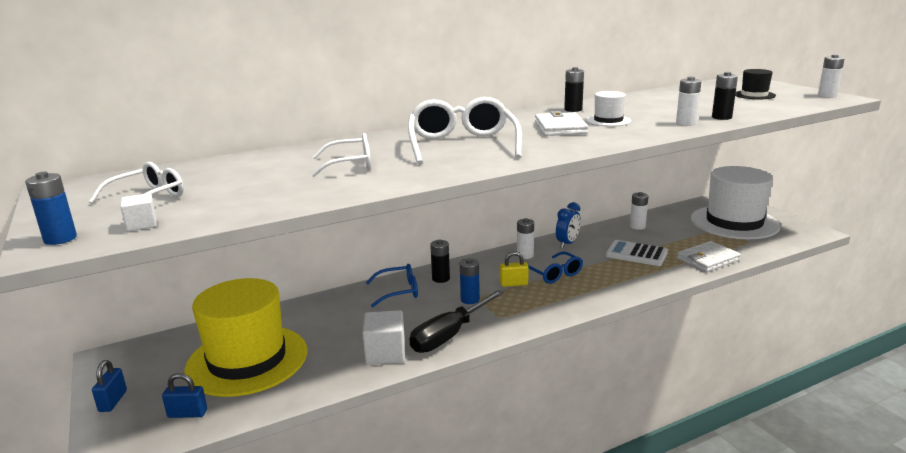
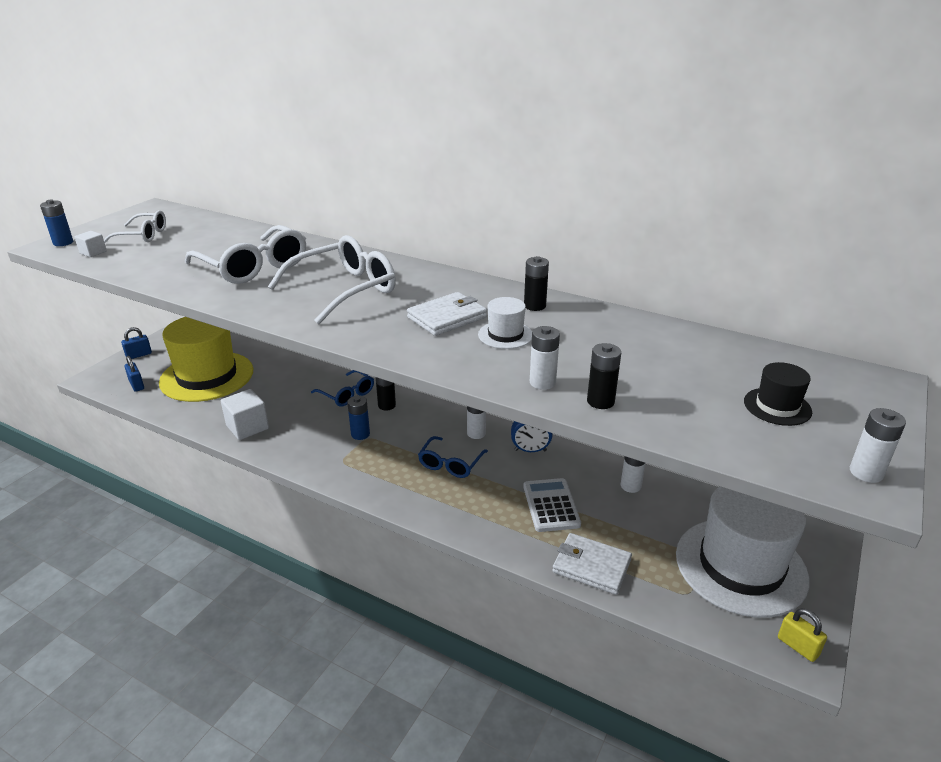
camera: 55 degrees right, 10 degrees up
(349, 165) = (253, 266): white glasses -> white glasses, size x1.69
(449, 335) = (292, 446): black screwdriver -> none
(514, 284) = (409, 447): yellow padlock -> yellow padlock (797, 646)

